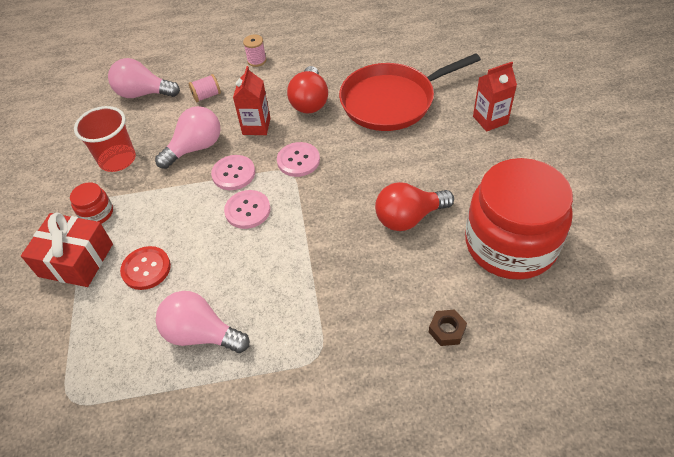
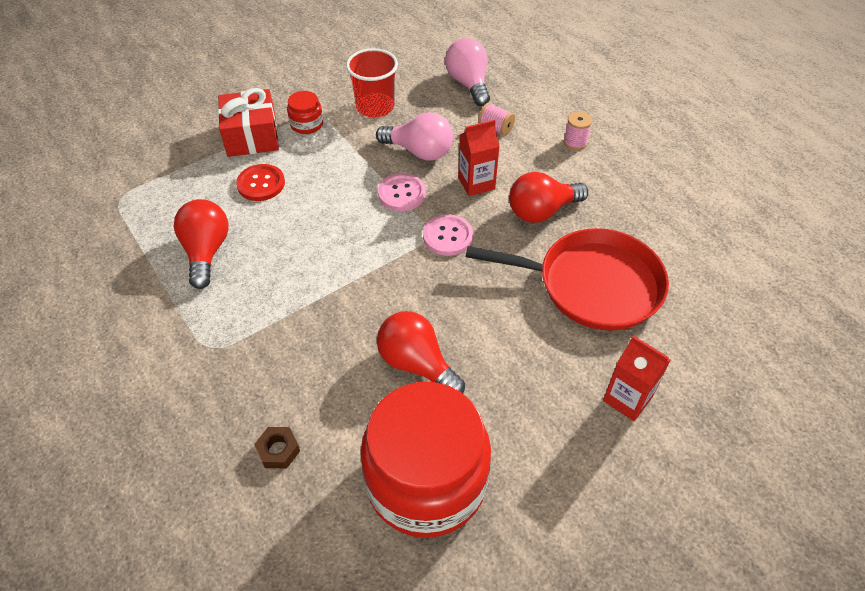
camera: 60 degrees right, 0 degrees up
(201, 334) = (206, 252): pink light bulb -> red light bulb
(247, 210) = (360, 224): pink button -> none
(392, 101) = (592, 285): red pan -> red pan turned 150 degrees clockwise

